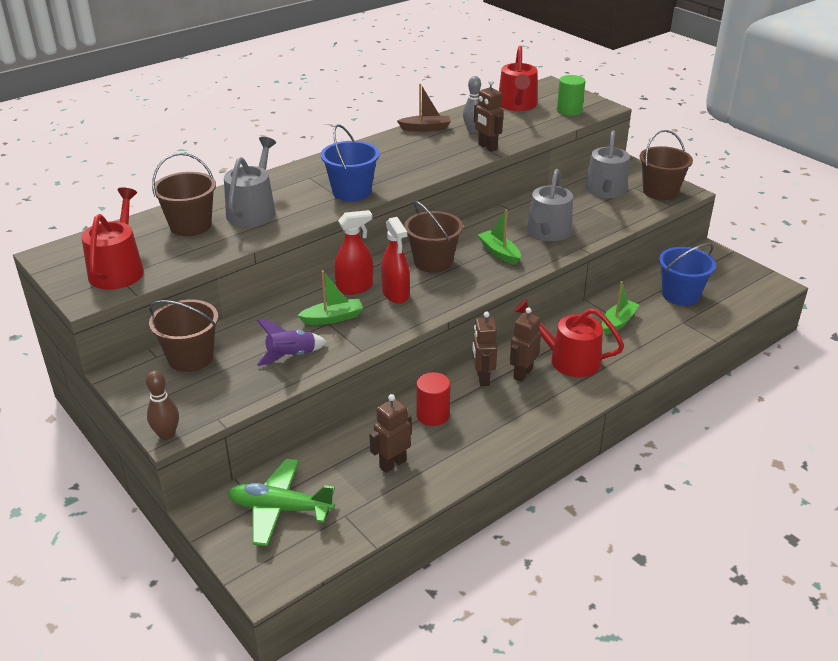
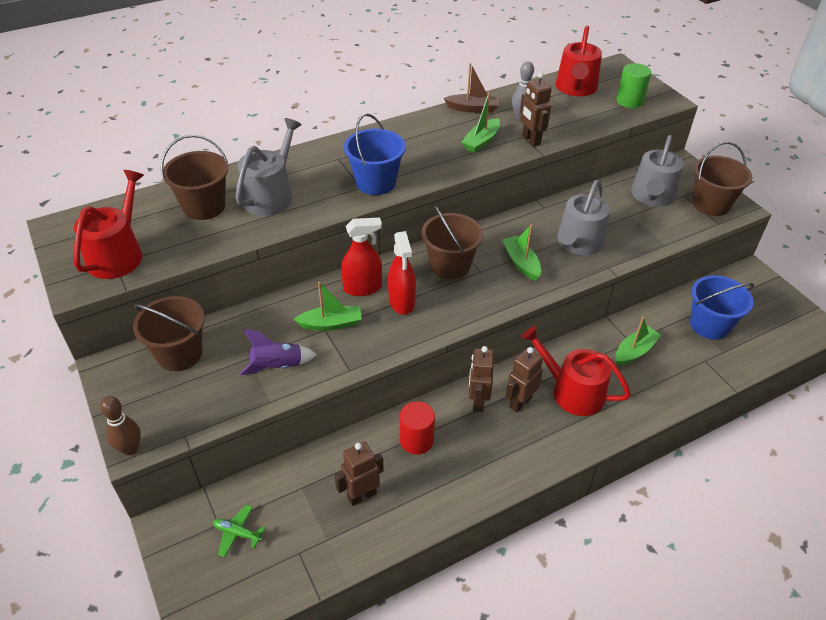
camera: 10 degrees right, 10 degrees up
(280, 509) = (237, 533): green plane -> green plane, size x0.49
(441, 152) = (481, 141): none -> green boat

